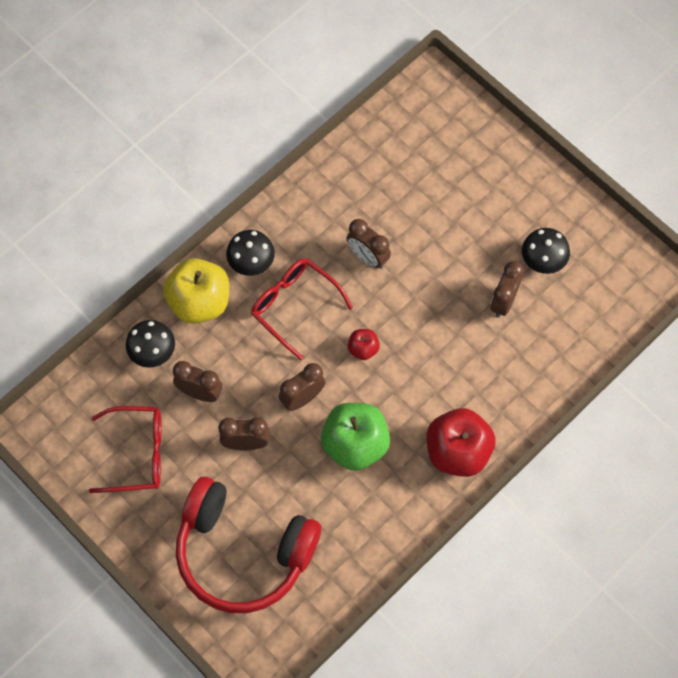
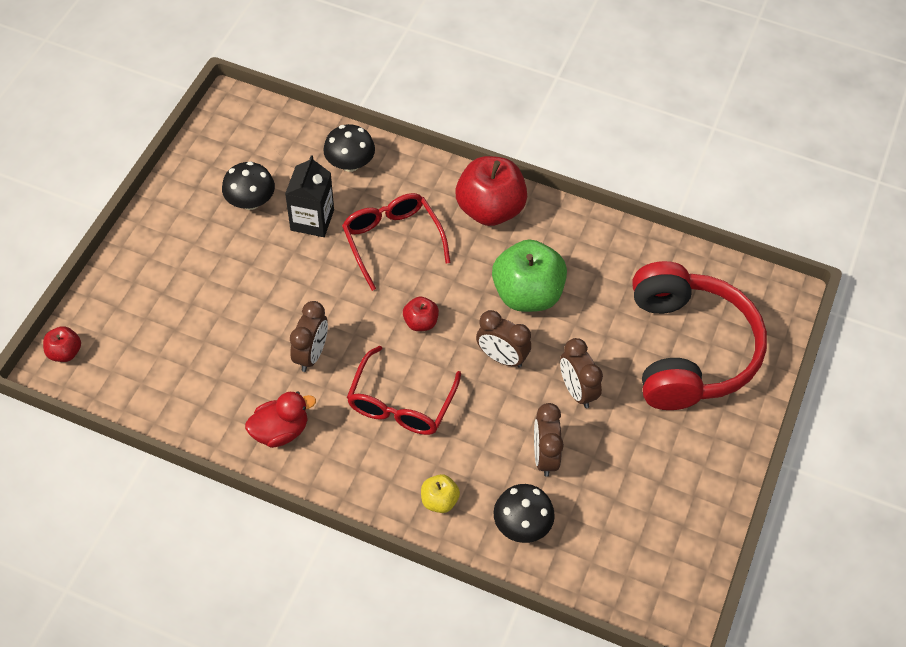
camera: 115 degrees left, 10 degrees down
(138, 454) = (643, 489): red glasses -> red glasses (392, 240)
(199, 302) = (439, 500): yellow apple -> yellow apple, size x0.48
(251, 262) = (366, 466): black mushroom -> black mushroom (350, 163)
(309, 214) = (280, 431): none -> red duck
(443, 89) = (65, 352): none -> red apple
(503, 302) = (312, 220): brown clock -> black carton

